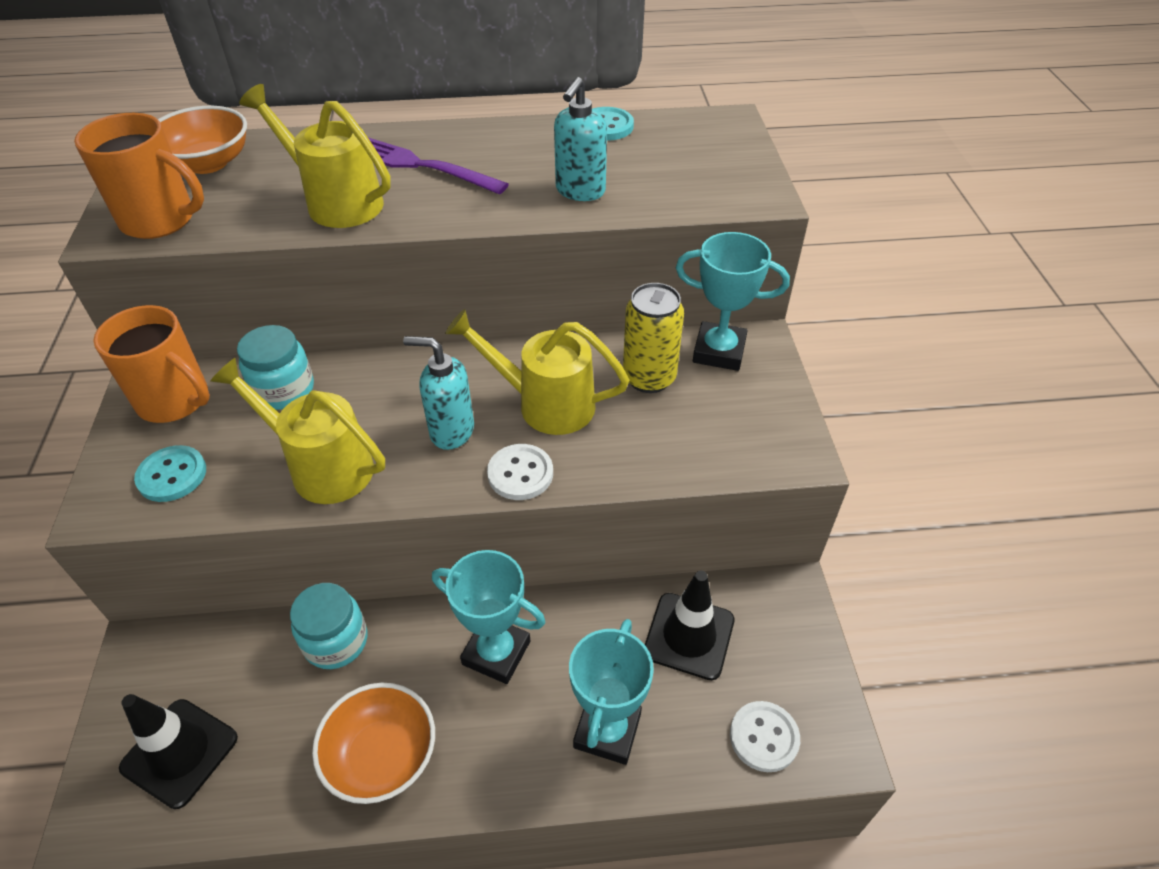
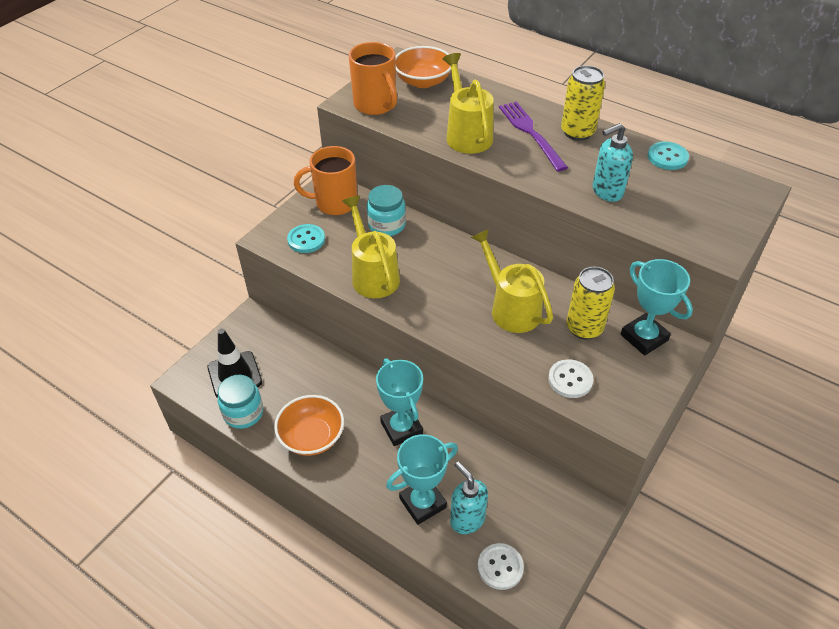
camera: 40 degrees right, 0 degrees up
(175, 401) = (335, 203): orange mug -> orange mug turned 105 degrees clockwise
(336, 641) = (333, 371): turquoise jar -> turquoise jar (243, 413)
(451, 431) = (448, 293): turquoise soap dispenser -> turquoise soap dispenser (467, 519)
(478, 141) = (577, 132): none -> yellow can
(520, 473) = (463, 336): white button -> white button (570, 380)
(689, 636) = (508, 490): black traffic cone -> none

